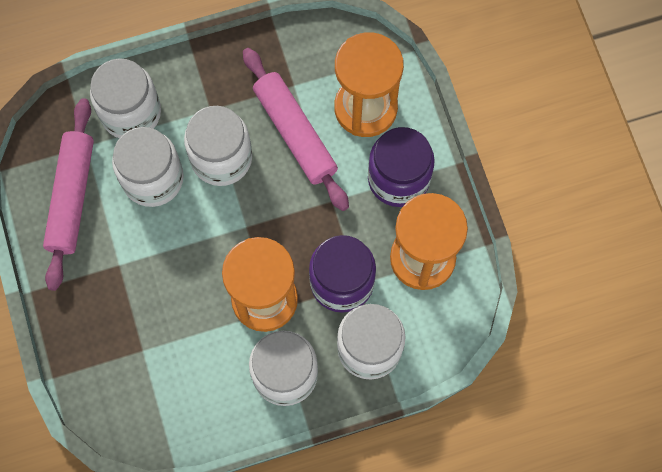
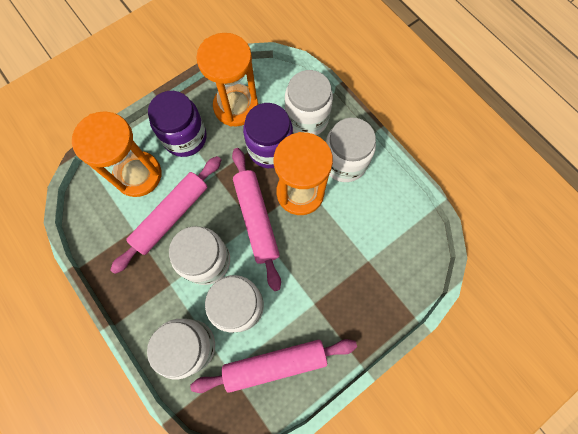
camera: 110 degrees left, 0 degrees up
(250, 232) = (256, 219): none -> pink rolling pin

